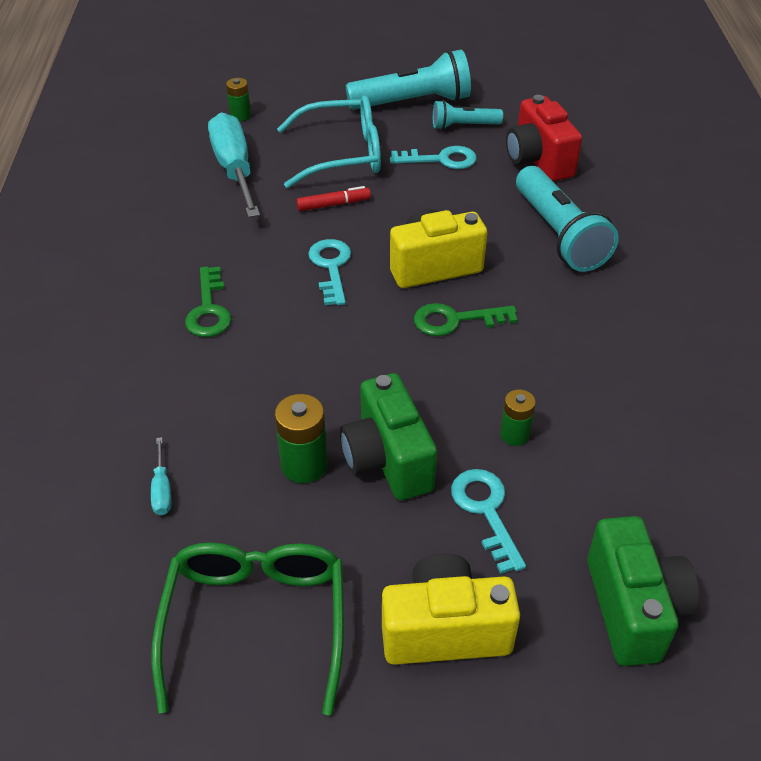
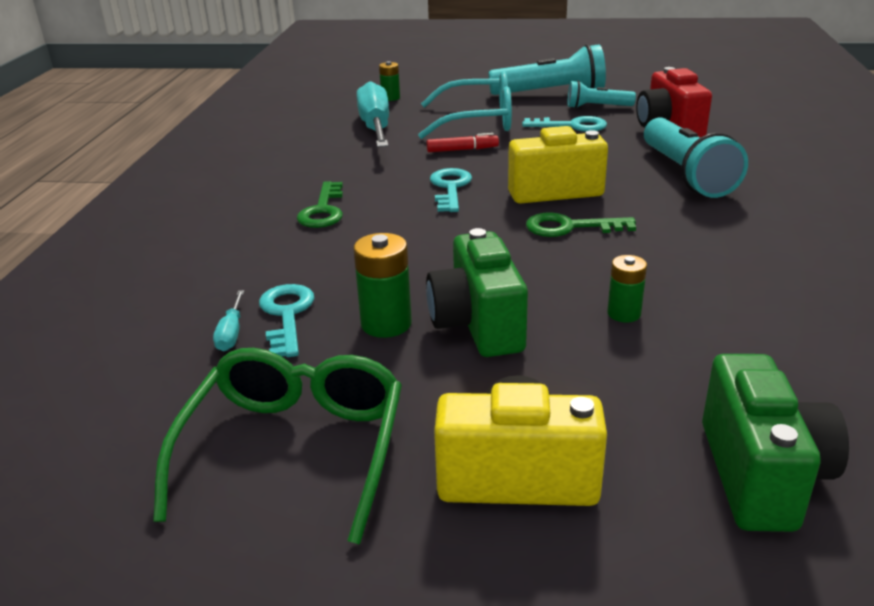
camera: 10 degrees right, 15 degrees down
(485, 511) = (582, 373): turquoise key -> turquoise key (286, 315)

